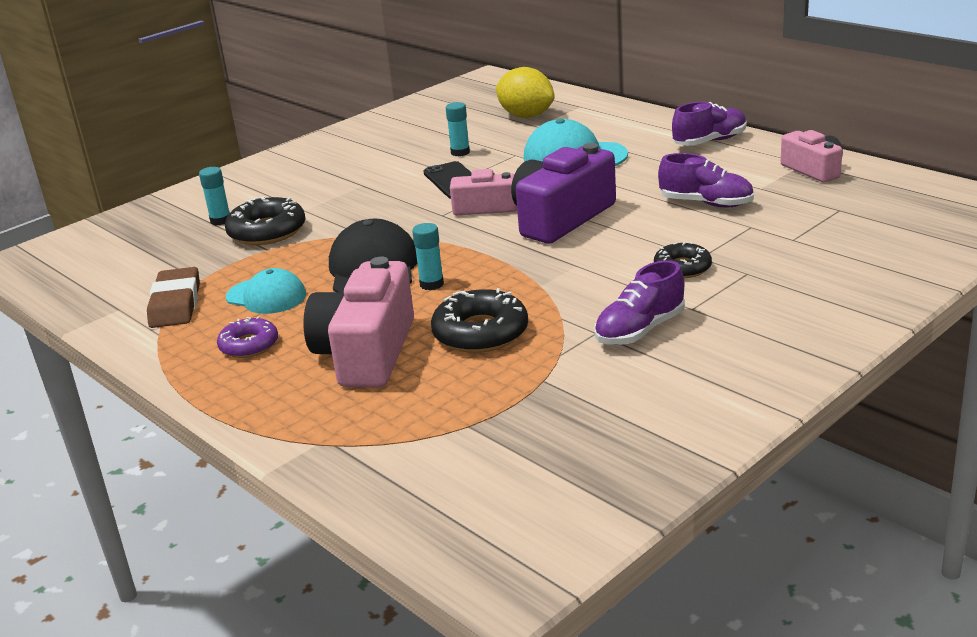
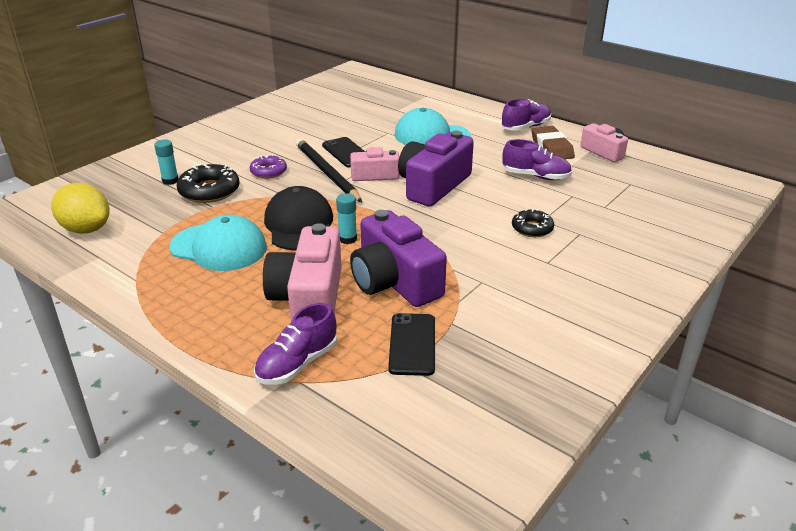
camera: 10 degrees left, 5 degrees up
(175, 304) = (146, 253): brown eraser -> brown eraser (551, 147)
(249, 345) = (212, 291): purple donut -> purple donut (268, 171)
(266, 296) = (219, 247): turquoise cap -> turquoise cap, size x1.51
(422, 206) = (327, 173): none -> black pencil
(460, 152) = (346, 129): turquoise glue stick -> none
(480, 333) = (394, 281): black donut -> purple camera
(486, 404) = (412, 344): none -> black phone
(526, 116) = (388, 102): yellow lemon -> yellow lemon (86, 229)
(640, 330) = (514, 280): purple shoe -> purple shoe (297, 364)

